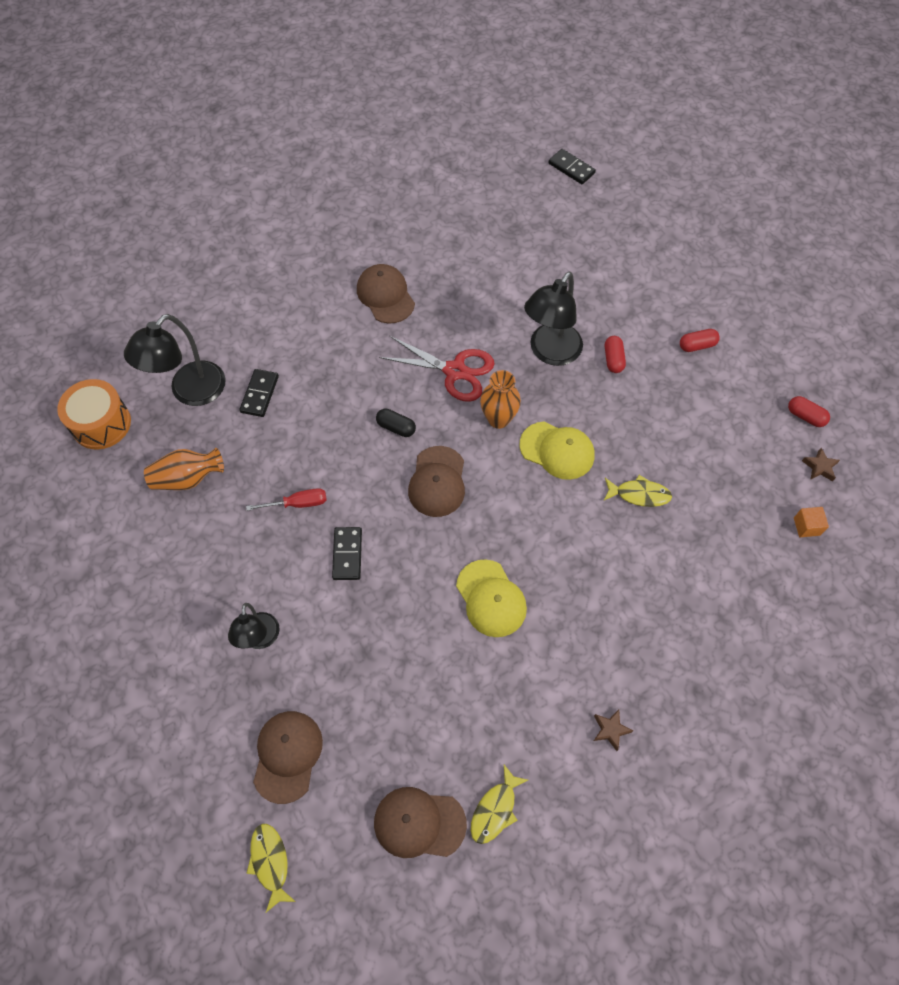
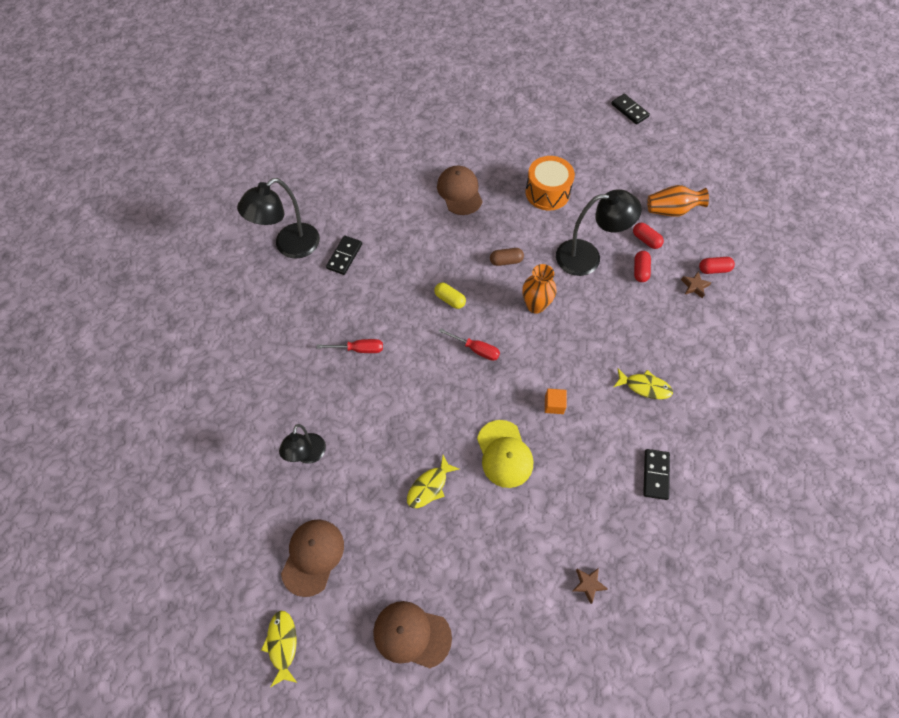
camera: 10 degrees right, 0 degrees up
(101, 423) = (216, 261): orange drum -> orange drum (547, 192)
(187, 478) = (275, 315): orange vase -> orange vase (671, 210)
(347, 554) = (392, 397): black domino -> black domino (655, 475)
(396, 427) = (450, 299): black capsule -> yellow capsule
(437, 482) = (476, 349): brown cap -> red screwdriver
(455, 371) = (506, 261): red scissors -> brown capsule
(495, 810) = (478, 635): yellow fish -> yellow fish (429, 486)
(550, 352) = (587, 257): black lamp -> black lamp turned 135 degrees counterclockwise
(557, 450) = (580, 339): yellow cap -> none
(805, 416) = (800, 343): red capsule -> red capsule (646, 240)
(806, 526) = (787, 437): orange cube -> orange cube (554, 405)
(820, 467) = (806, 388): brown star -> brown star (694, 286)

